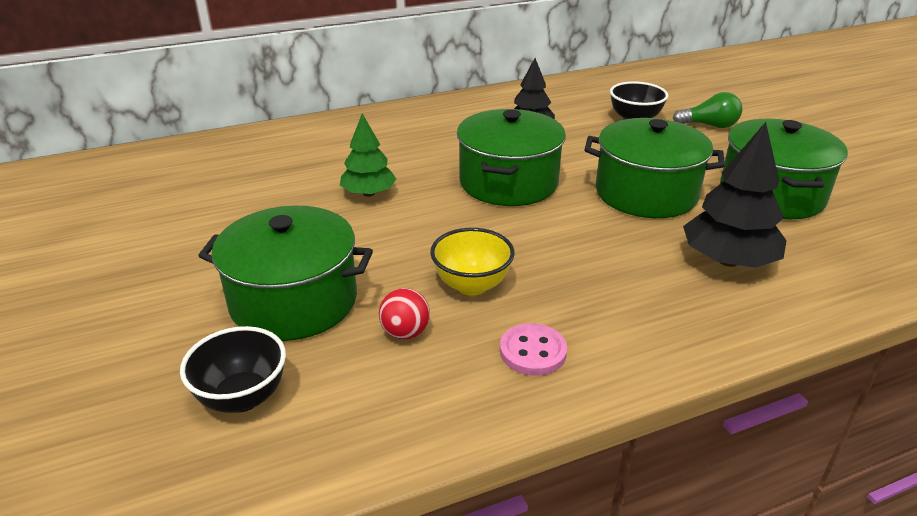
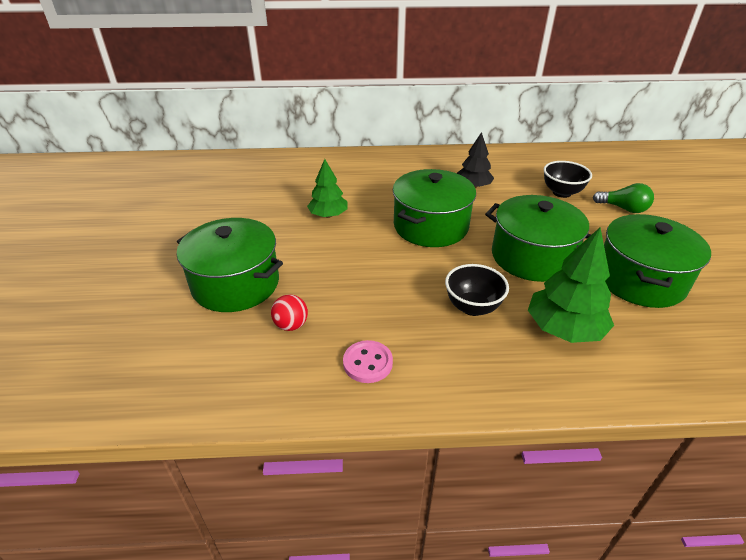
camera: 20 degrees right, 5 degrees up
(242, 397) = (168, 343): black bowl -> black bowl (472, 307)
(471, 285) = (356, 301): yellow bowl -> none
(728, 260) = (564, 329): black tree -> green tree

